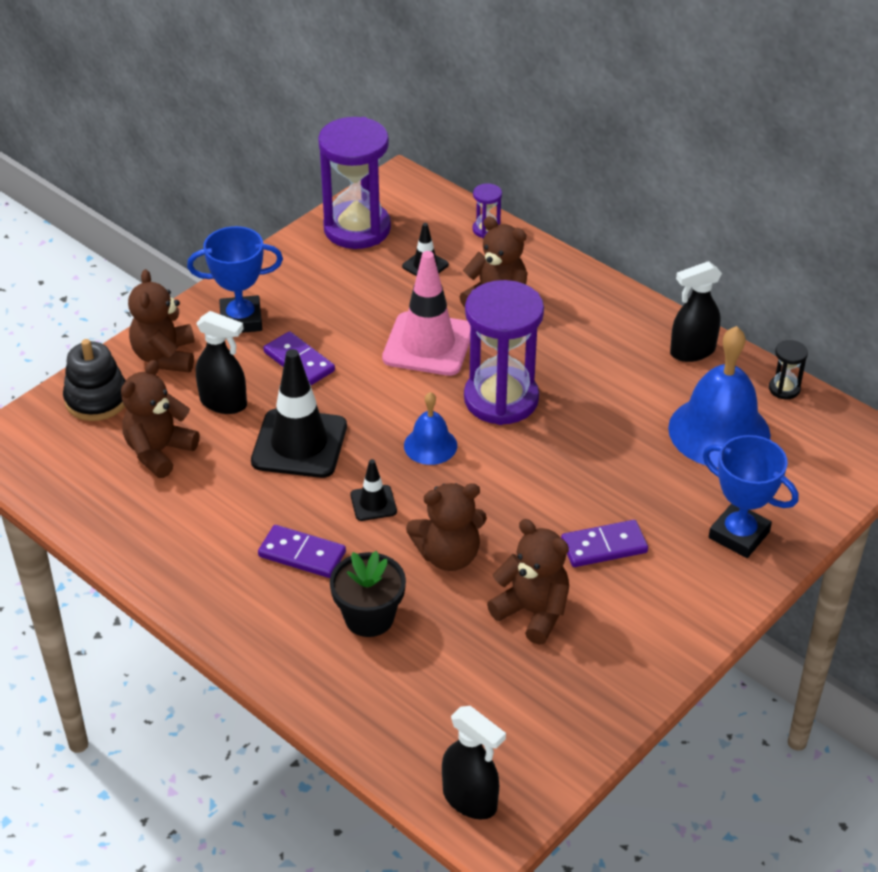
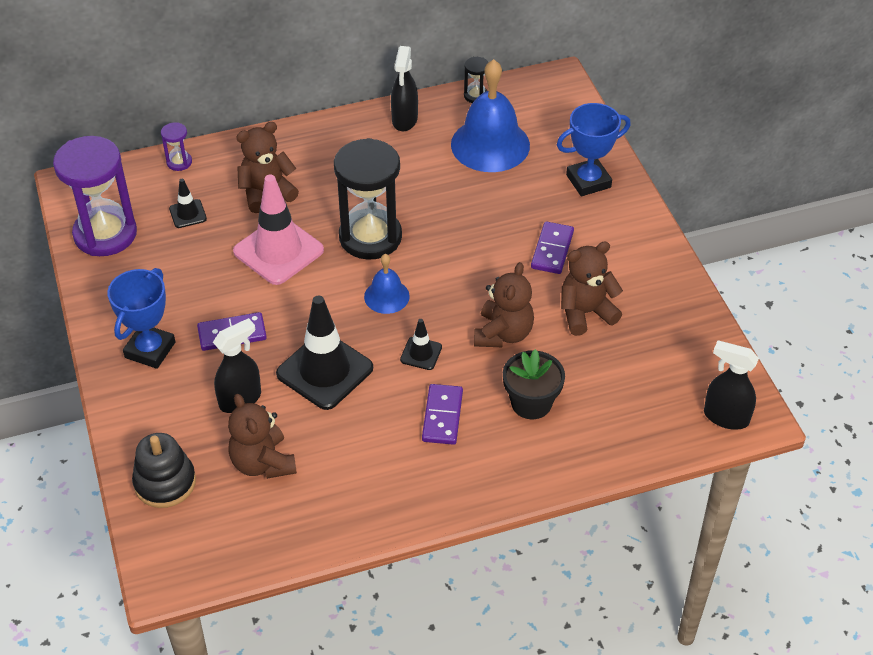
camera: 60 degrees left, 5 degrees up
(165, 357) = (152, 416): brown teddy bear -> none
(302, 554) = (442, 416): purple domino -> purple domino turned 45 degrees counterclockwise
(470, 800) = (725, 417): black spray bottle -> black spray bottle turned 135 degrees counterclockwise
(501, 399) = (370, 237): purple hourglass -> black hourglass

